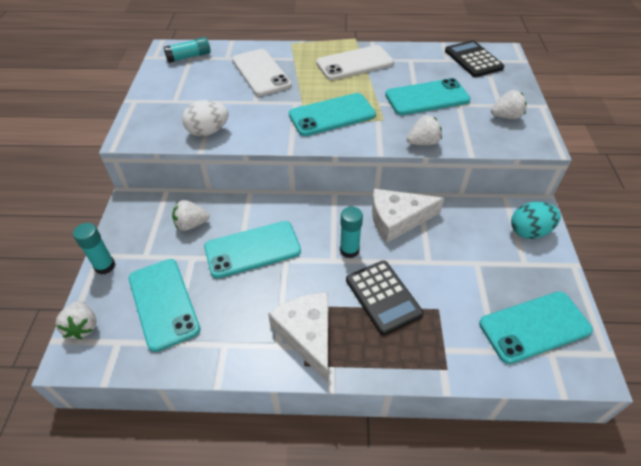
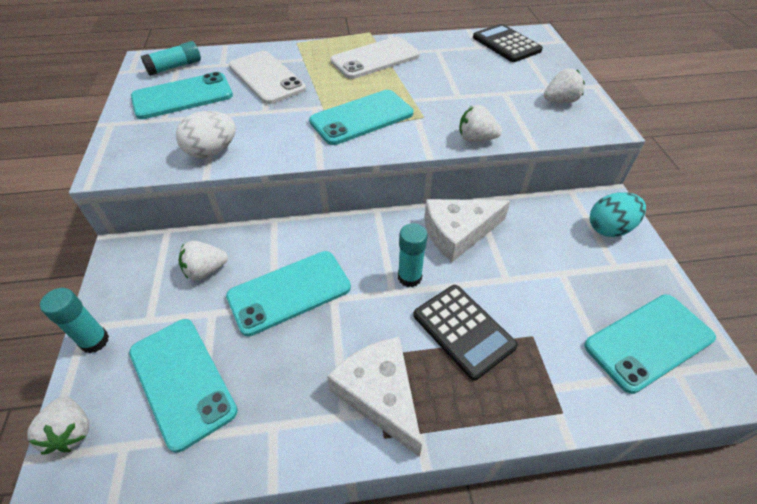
camera: 10 degrees left, 0 degrees up
(423, 142) = (476, 138): white strawberry -> white strawberry turned 135 degrees counterclockwise
(427, 97) = (467, 88): turquoise phone -> turquoise phone (182, 96)

